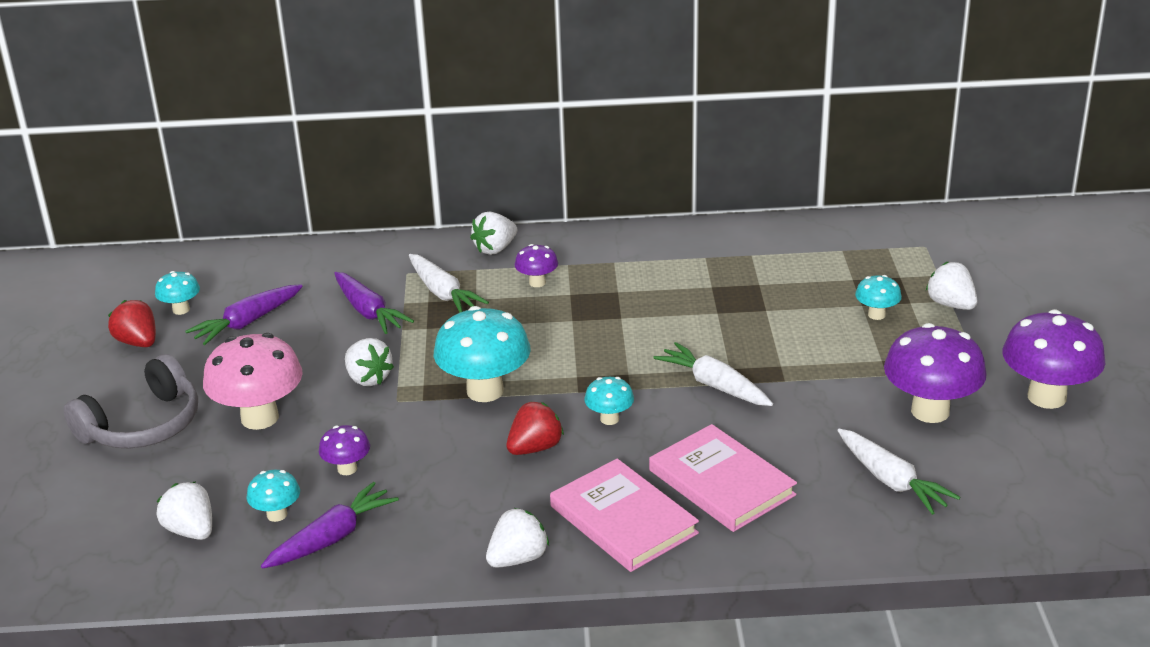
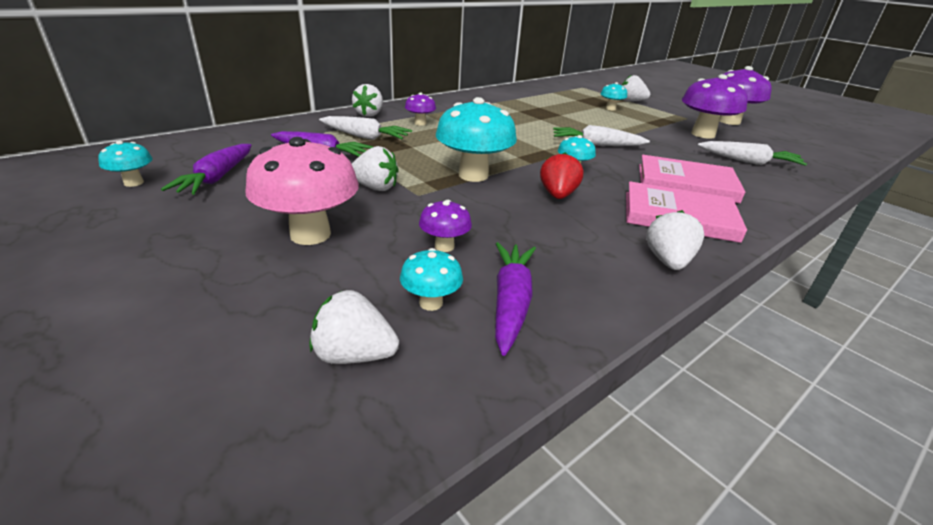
camera: 40 degrees left, 0 degrees up
(138, 342) = (102, 213): red strawberry -> none
(143, 425) = (177, 275): grey headphones -> none

